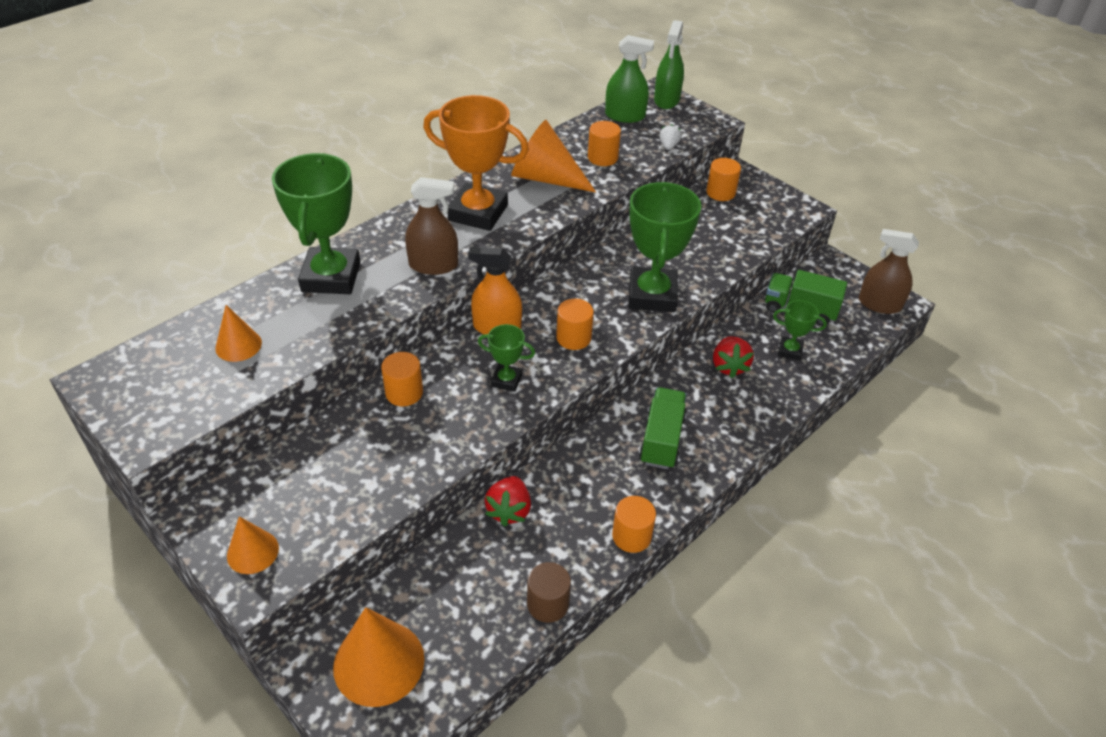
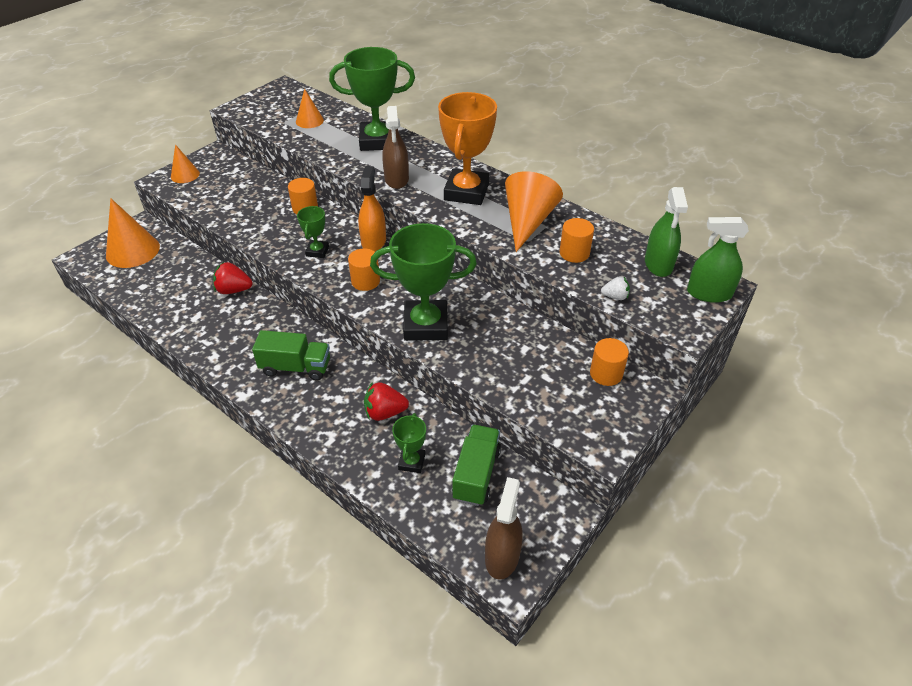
camera: 85 degrees right, 0 degrees up
(548, 604) = (156, 314): brown cylinder -> none
(631, 536) = (203, 353): orange cylinder -> none

